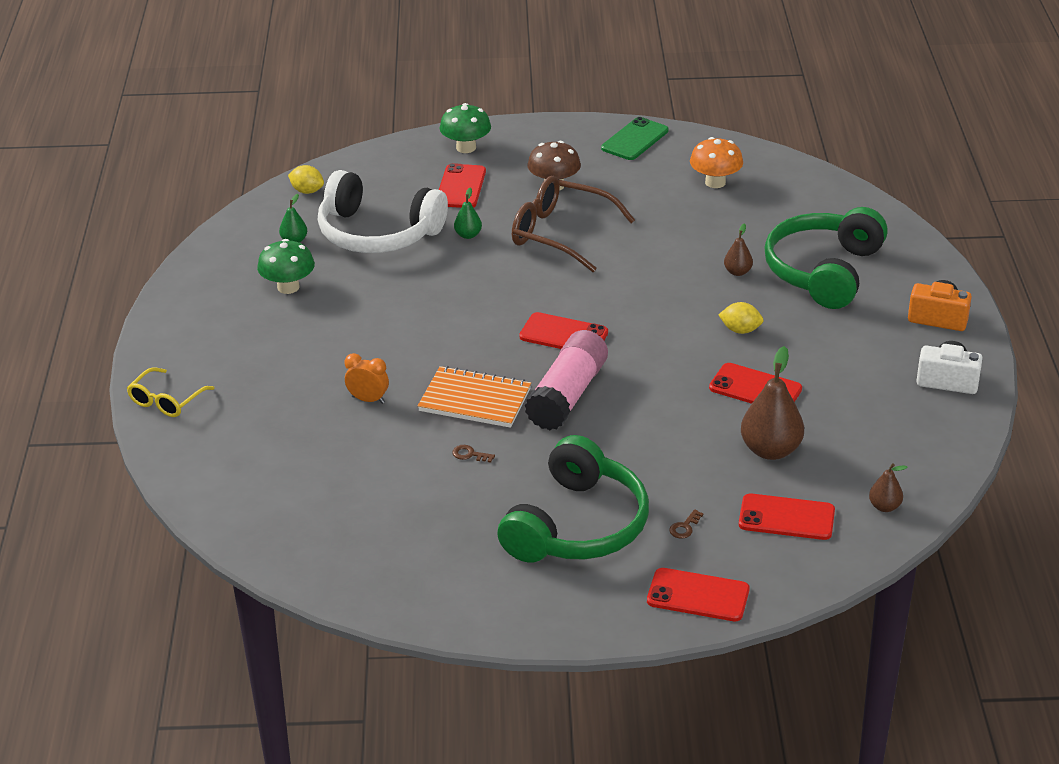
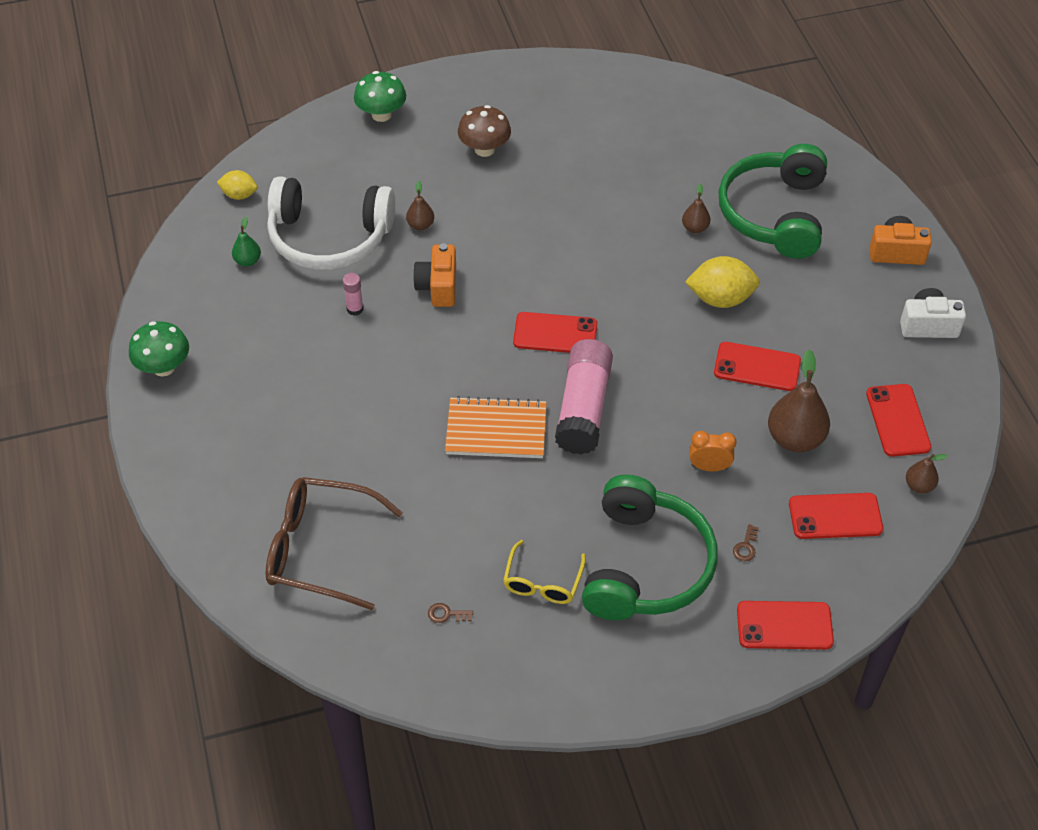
camera: 15 degrees left, 15 degrees up
(166, 401) = (187, 489): yellow glasses -> yellow glasses (542, 582)
(288, 287) = (262, 321): green mushroom -> green mushroom (164, 367)
(368, 400) = (391, 449): orange clock -> orange clock (709, 467)
(379, 290) = (355, 309): none -> pink glue stick
(461, 187) = (393, 165): red phone -> red phone (898, 420)
(465, 284) = (438, 287): none -> orange camera
(468, 235) = (420, 225): green pear -> brown pear
(470, 454) = (513, 498): brown key -> brown key (446, 614)
(561, 234) = (511, 209): brown glasses -> brown glasses (320, 549)
(635, 139) = (544, 79): green phone -> none
(715, 182) = (638, 121): orange mushroom -> none
(740, 330) = (720, 299): yellow lemon -> yellow lemon, size x1.66

